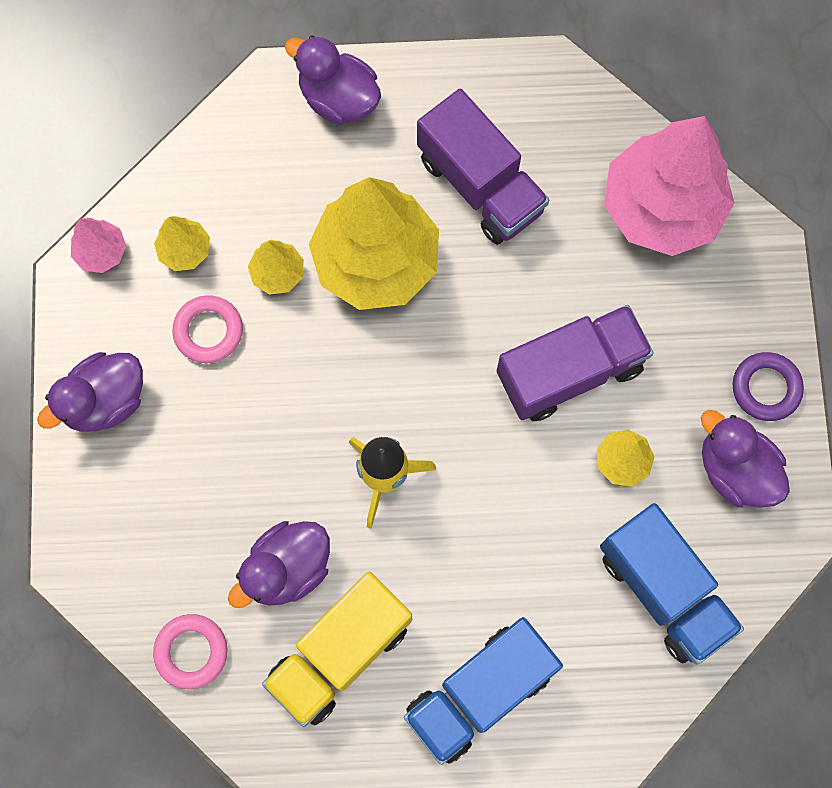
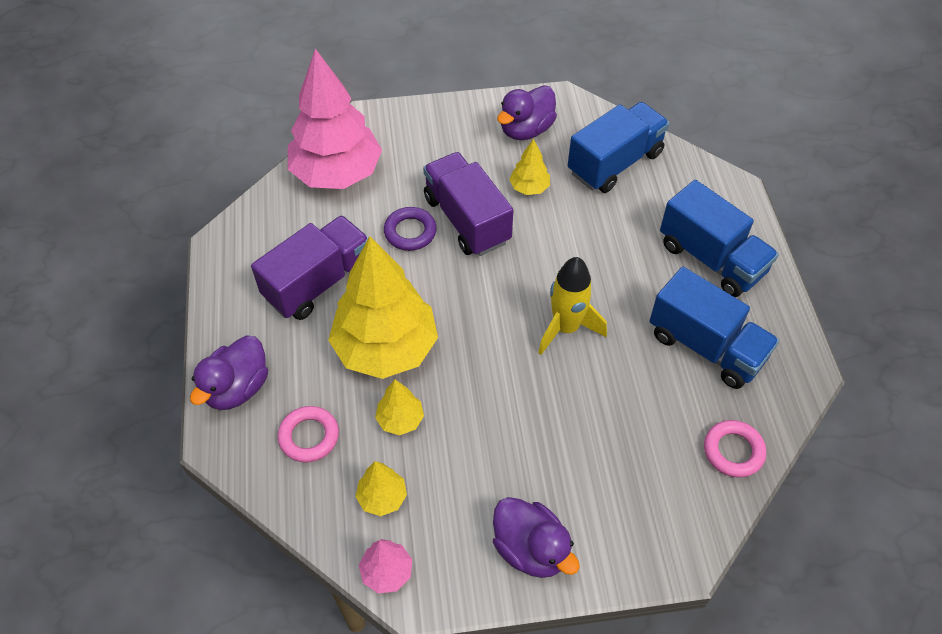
camera: 95 degrees left, 20 degrees down
(208, 331) = (457, 469): pink ring -> pink ring (309, 436)
(287, 569) = (650, 388): purple duck -> none
(340, 652) = (706, 346): yellow truck -> blue truck
(766, 388) = (467, 116): purple ring -> purple ring (410, 232)

